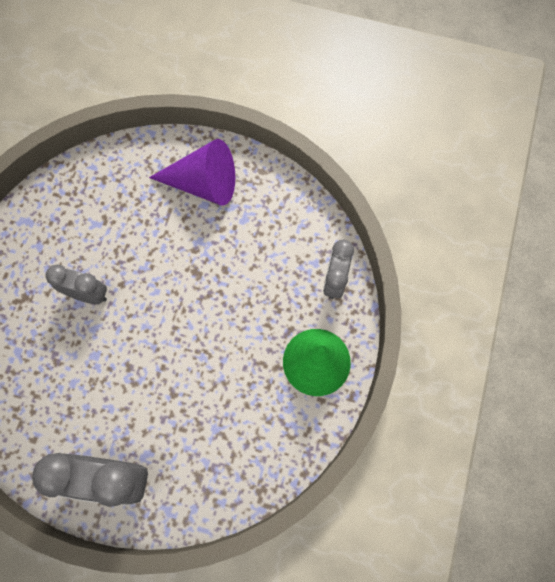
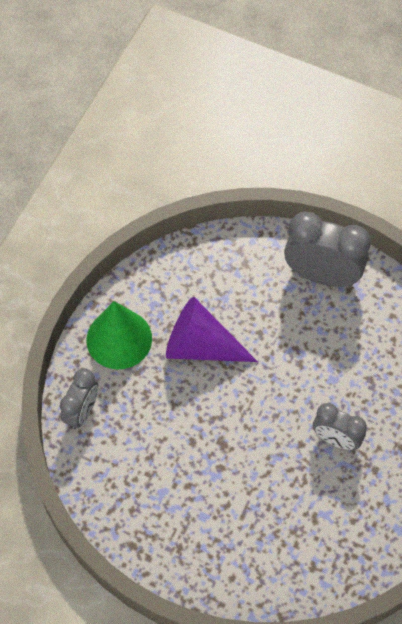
camera: 170 degrees left, 10 degrees down
(203, 183) = (200, 541): purple cone -> purple cone (201, 346)

